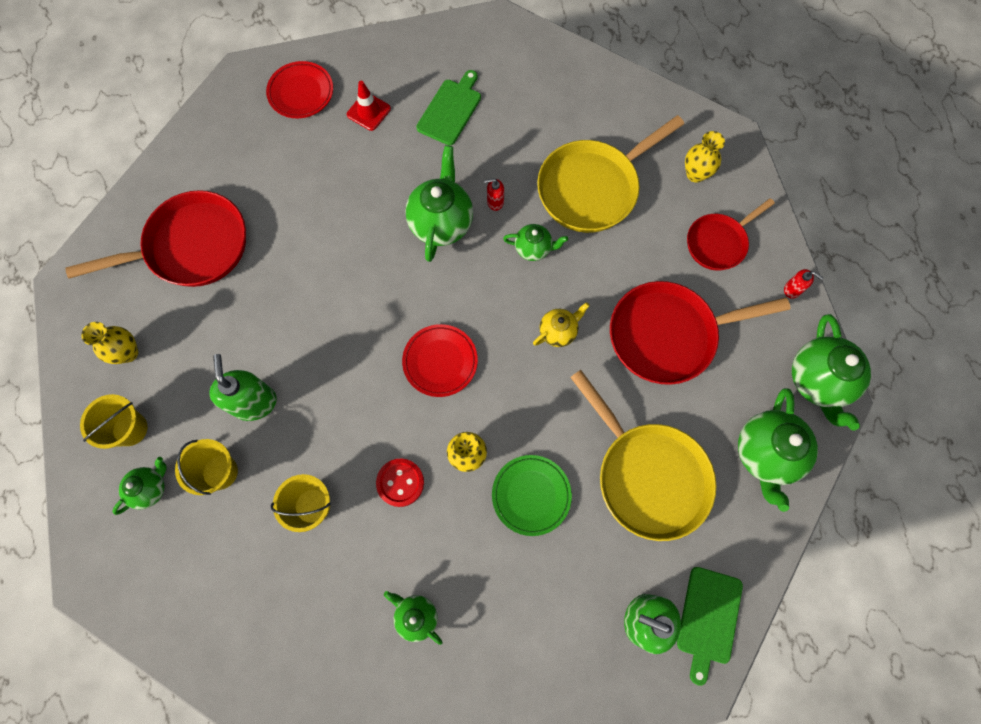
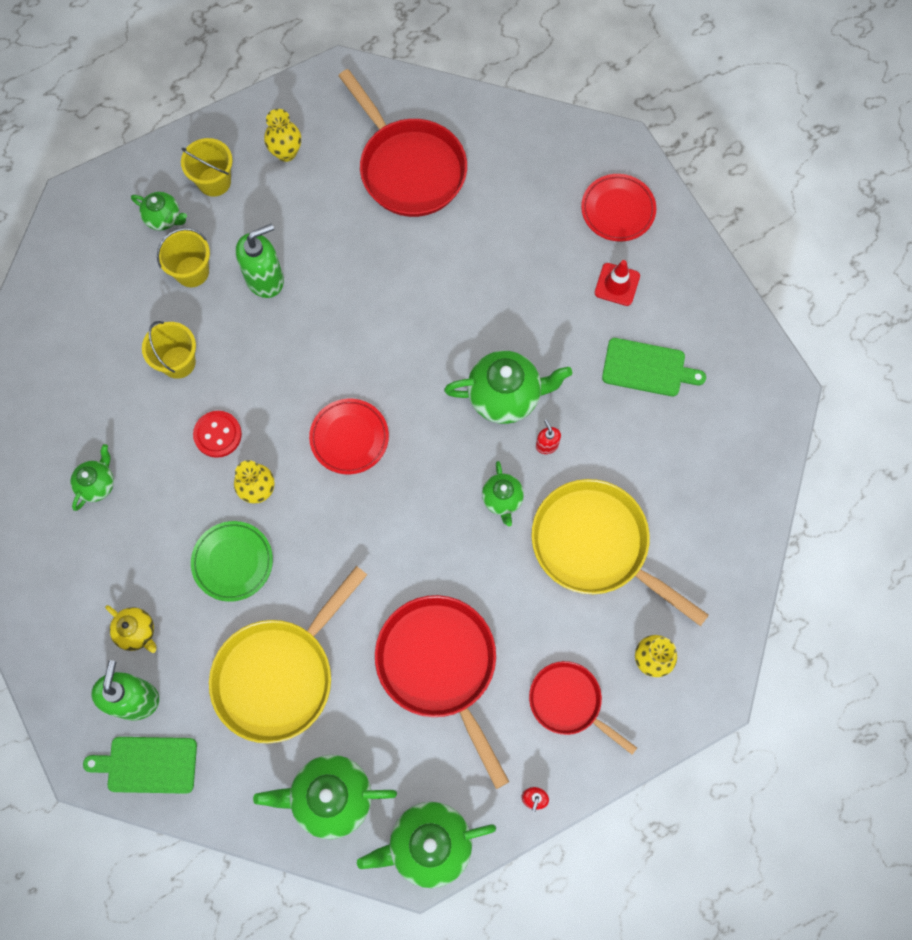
camera: 75 degrees right, 0 degrees up
(558, 332) = (413, 548): yellow teapot -> yellow teapot (137, 632)

